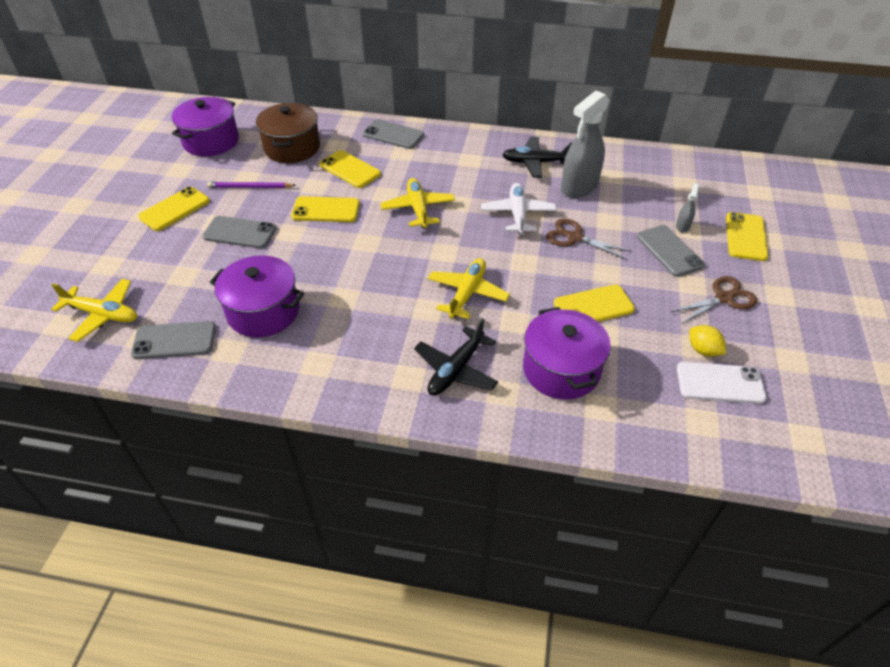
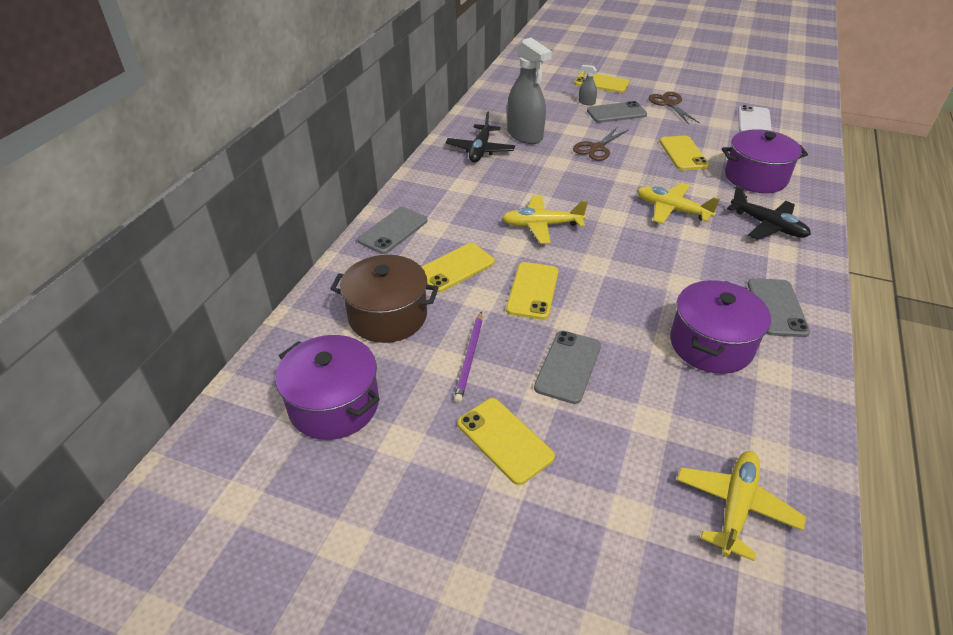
camera: 80 degrees left, 5 degrees down
(174, 340) = (769, 422): grey phone -> grey phone (776, 307)
(518, 214) = (560, 170): white plane -> none
(703, 350) = (723, 121): yellow lemon -> none

